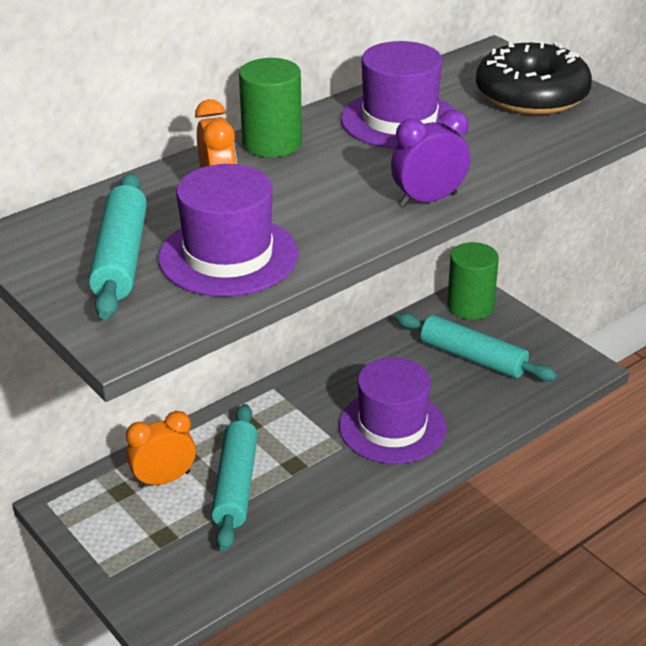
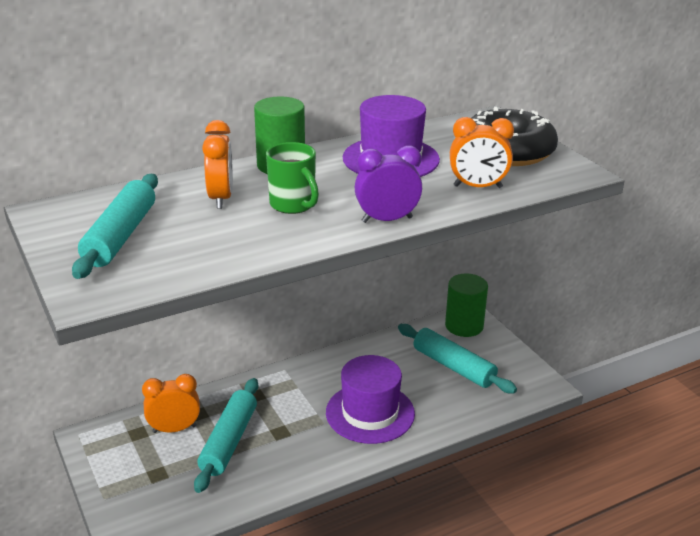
camera: 10 degrees right, 5 degrees down
(228, 256) = (205, 244): purple hat -> none
(311, 194) = (293, 205): none -> green mug
(515, 145) = (477, 187): none -> orange clock

